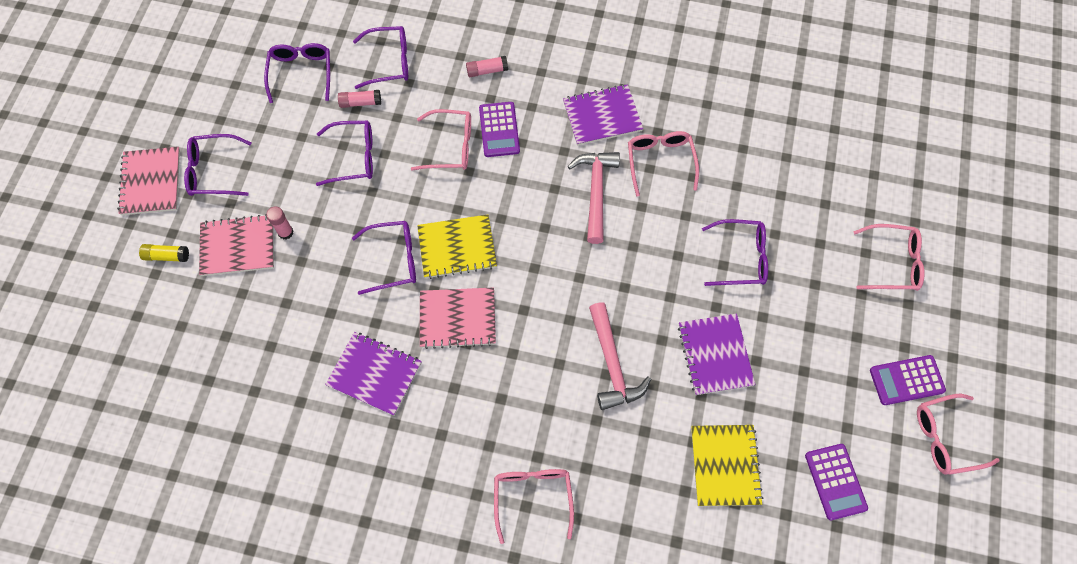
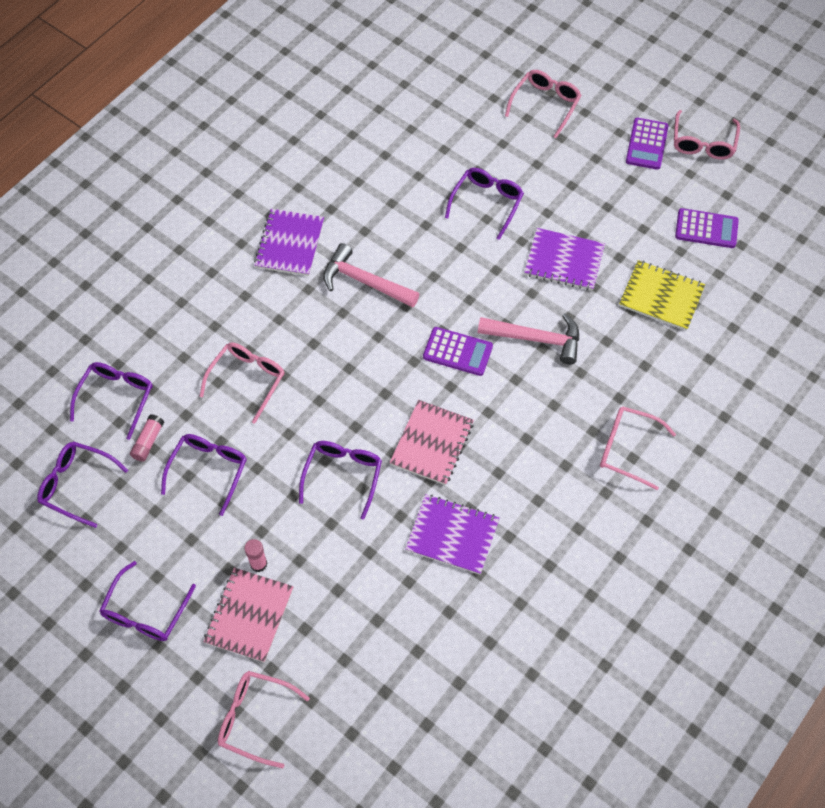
camera: 65 degrees left, 5 degrees down
(151, 182) = (121, 681): pink notebook -> none
(166, 256) = (221, 691): yellow glue stick -> none
(374, 374) = (452, 535): purple notebook -> purple notebook turned 60 degrees clockwise
(457, 247) = (359, 416): yellow notebook -> none
(487, 71) = (181, 316): pink glue stick -> none
(499, 130) = (254, 332): purple calculator -> purple calculator (457, 352)
(660, 162) = (363, 220): pink glasses -> pink glasses (255, 718)

